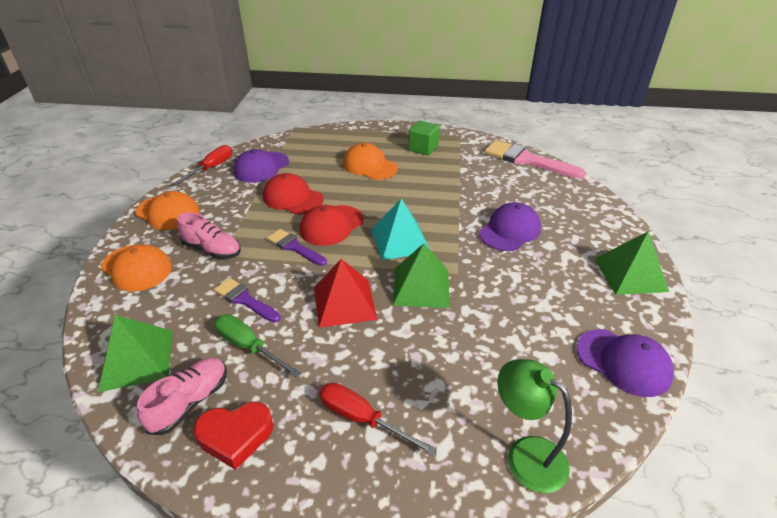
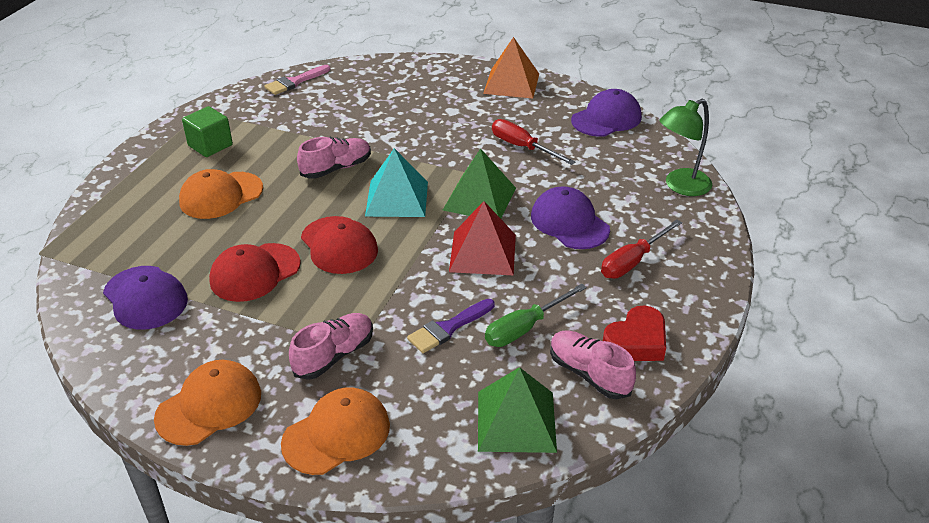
camera: 75 degrees left, 0 degrees up
(211, 168) = (103, 355): red screwdriver -> red screwdriver (522, 147)
(235, 436) = (636, 341): red heart -> red heart turned 45 degrees clockwise
(294, 247) = (367, 280): purple brush -> none
(425, 203) = (336, 168): none -> pink shoe
(509, 230) = (418, 126): purple cap -> purple cap (569, 223)
(527, 160) = (295, 82): pink brush -> pink brush, size x0.59
(630, 274) = (511, 83): green pyramid -> orange pyramid

